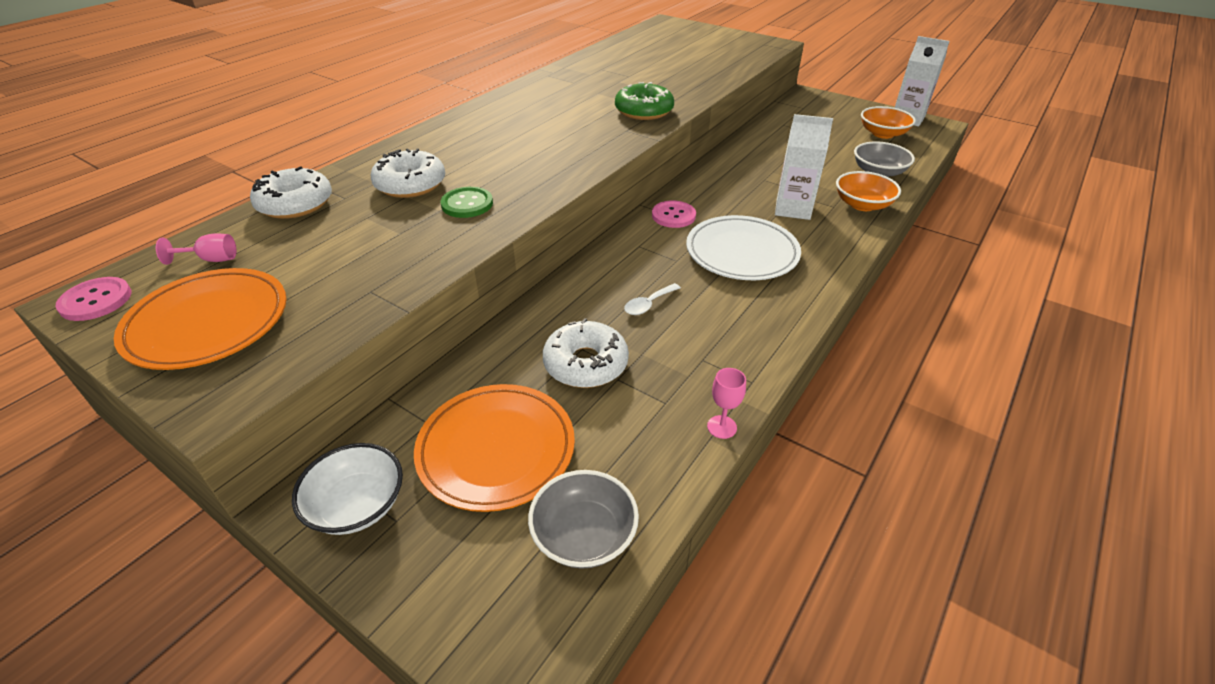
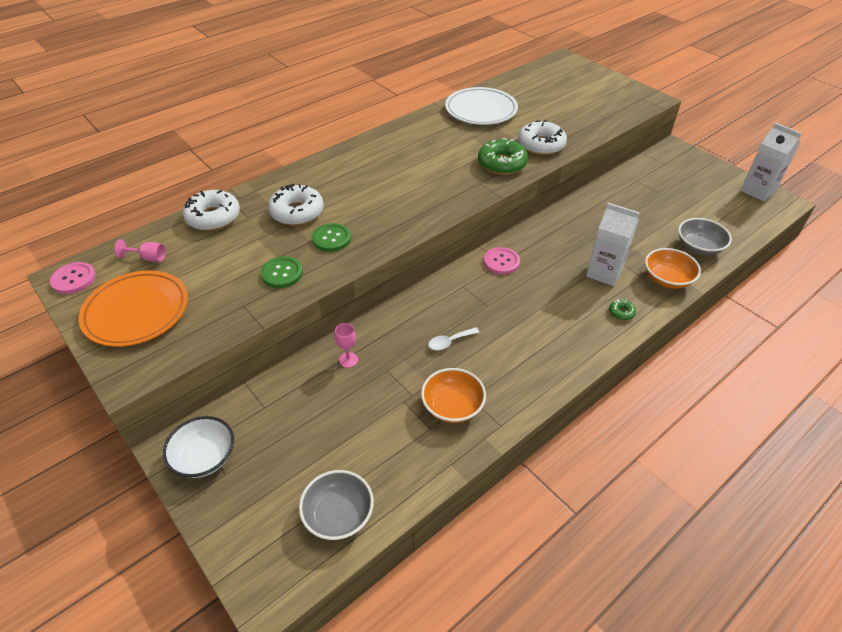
camera: 15 degrees right, 5 degrees up
(413, 248) = (282, 273): none -> green button
(496, 449) = (302, 438): orange plate -> none
(585, 364) = (385, 383): white donut -> white donut (541, 145)
(721, 427) = (463, 457): pink goblet -> pink goblet (348, 360)
(741, 253) = (542, 308): white plate -> white plate (481, 110)
(831, 243) = (621, 312): none -> green donut
(883, 134) = (724, 205): orange bowl -> orange bowl (452, 406)

